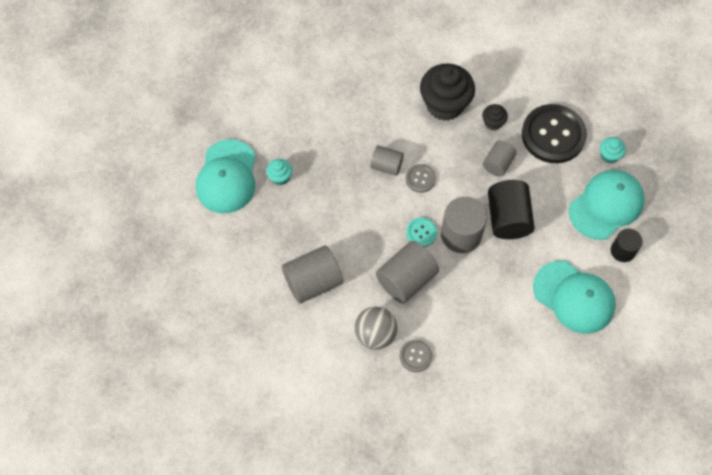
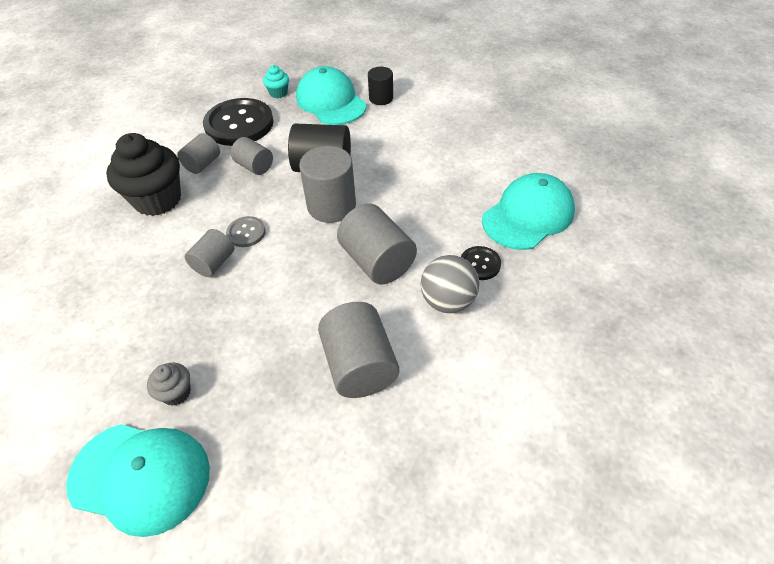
camera: 80 degrees left, 15 degrees down
(280, 177) = (176, 393): turquoise cupcake -> grey cupcake
(415, 356) = (480, 264): grey button -> black button
(421, 233) = (319, 240): turquoise button -> none
(493, 123) = (203, 164): black cupcake -> grey cylinder
(574, 297) = (423, 133): turquoise cap -> turquoise cap (528, 215)

